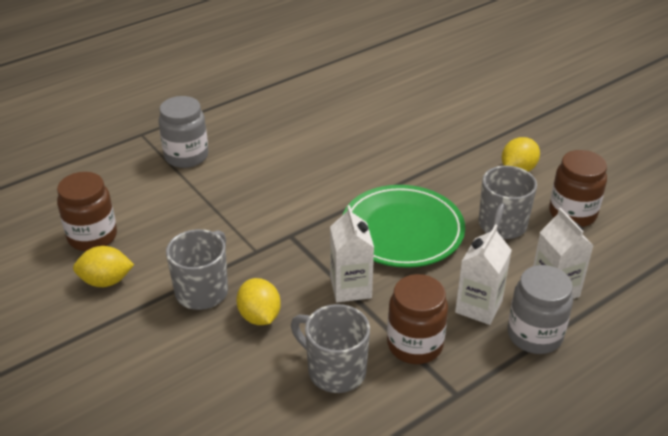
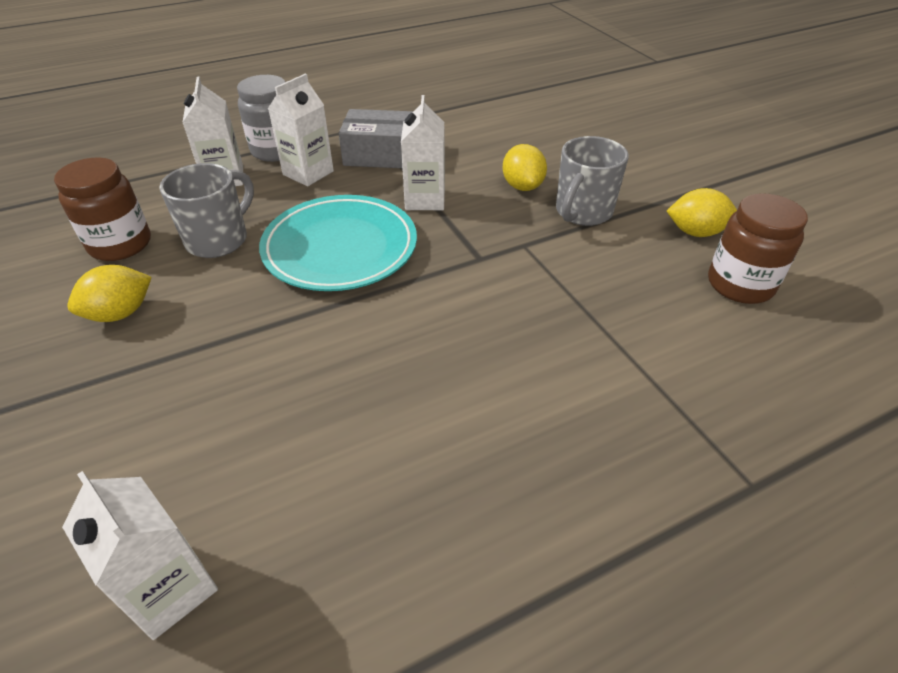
camera: 170 degrees left, 5 degrees up
(186, 156) = (644, 411): grey jar -> none
(334, 370) = (460, 146): grey mug -> none
(390, 83) = (170, 589): none -> white carton
(402, 231) = (340, 248): green plate -> turquoise plate
(415, 345) = (384, 154): brown jar -> grey box

